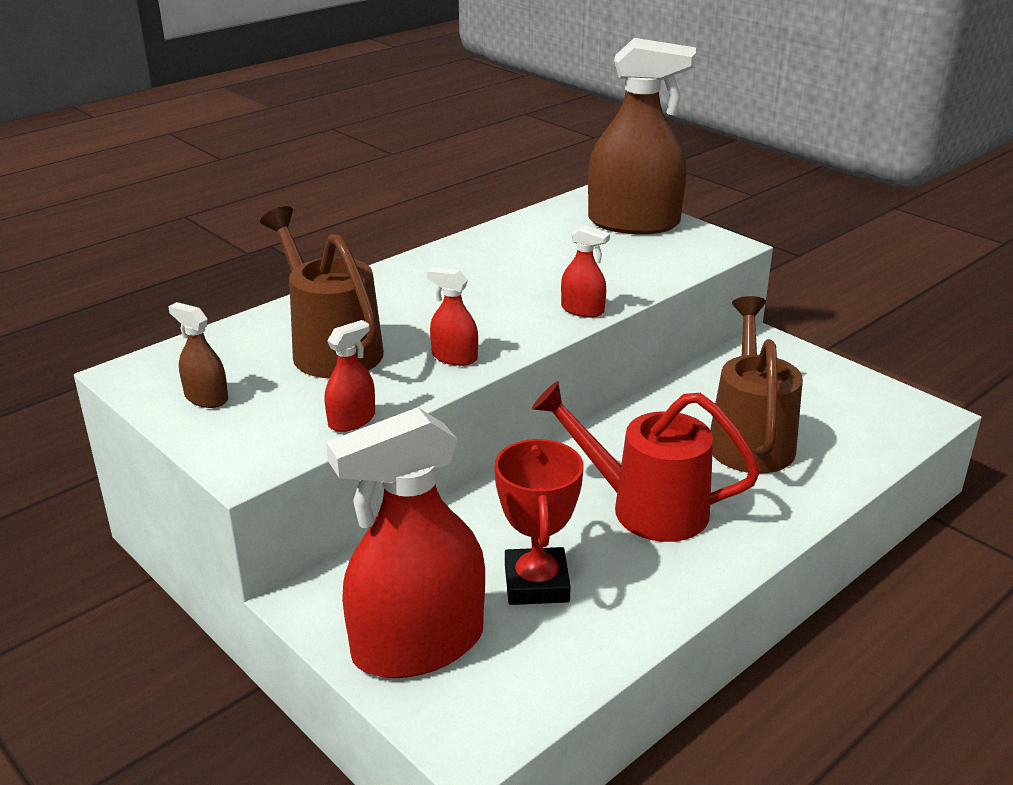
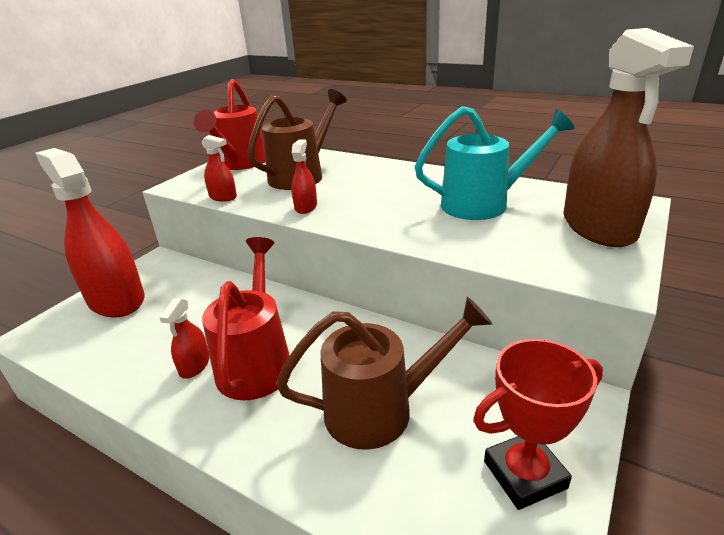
camera: 75 degrees right, 0 degrees up
(206, 398) = (239, 164): brown spray bottle -> red watering can
(536, 583) = (167, 328): red trophy -> red trophy (525, 474)
(541, 255) = (484, 204): none -> turquoise watering can
(582, 310) = (403, 234): red spray bottle -> red spray bottle (194, 365)

